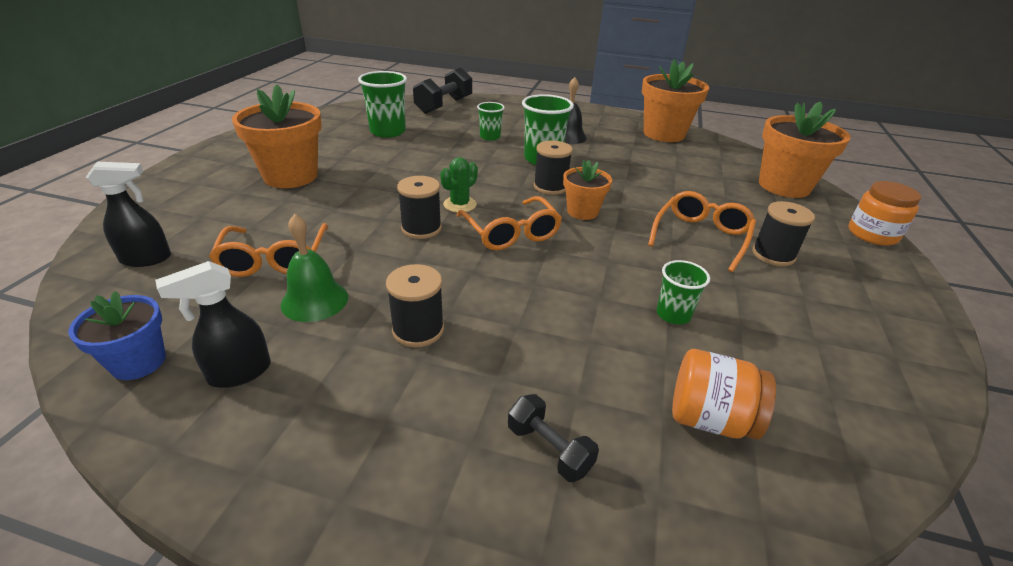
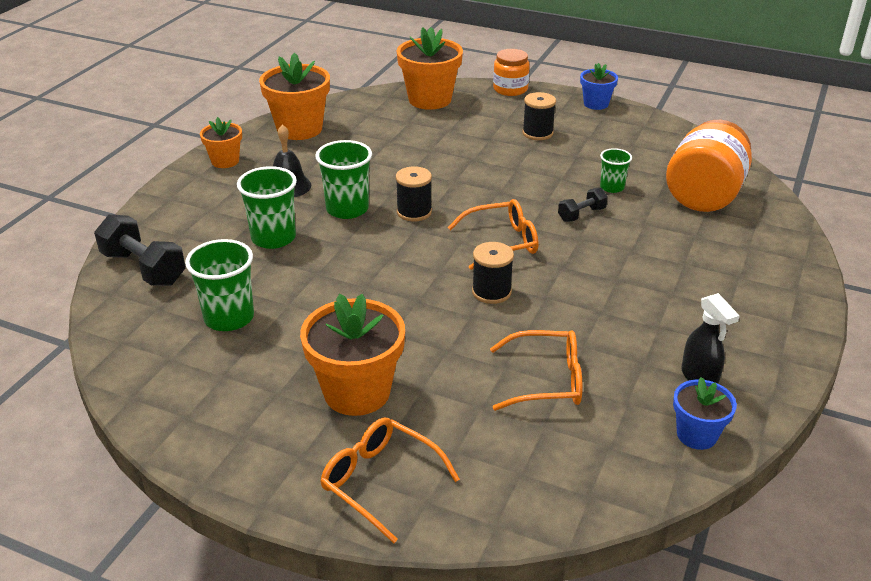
camera: 80 degrees left, 0 degrees up
(147, 259) = (546, 473): black spray bottle -> none
(314, 300) = (608, 349): green bell -> none
(418, 329) = (640, 295): black spool -> none
(460, 204) = (445, 267): green cactus -> none
(490, 137) = (273, 238): green cup -> green cup, size x1.70
(549, 449) = (737, 250): black dumbbell -> black dumbbell (581, 214)
(582, 212) = (466, 201): orange flower pot -> orange flower pot (225, 161)
(701, 237) = (511, 155): orange glasses -> orange glasses (380, 481)
(709, 419) = (704, 195): orange jar -> orange jar, size x1.69
(916, 306) = (596, 104): none -> blue flower pot

